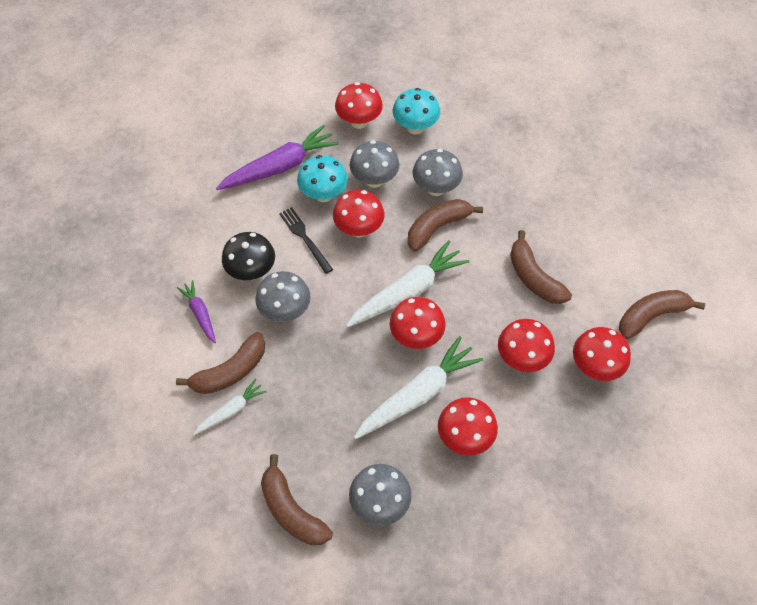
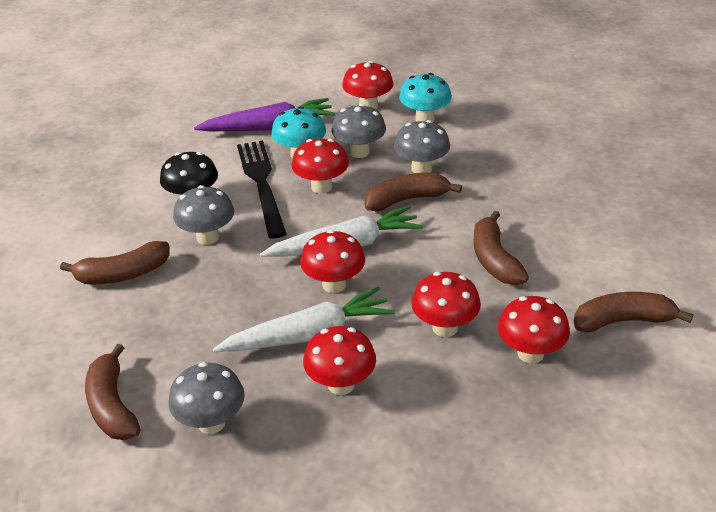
camera: 20 degrees right, 20 degrees down
(200, 314) = (122, 223): purple carrot -> none
(231, 411) = (103, 306): white carrot -> none
(305, 238) = (262, 184): black fork -> black fork, size x1.70

